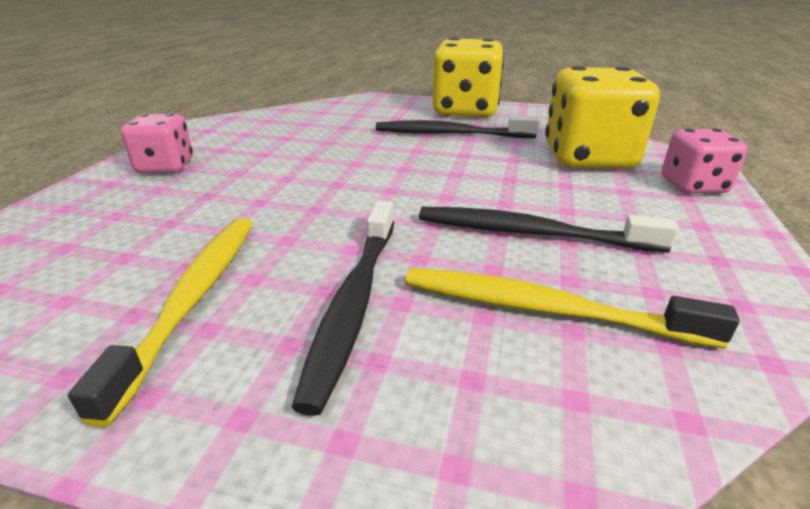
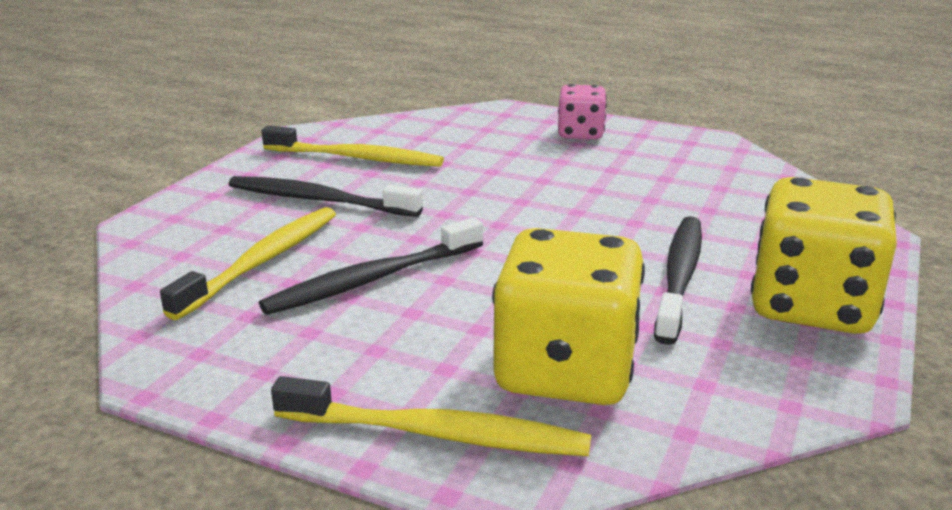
camera: 100 degrees right, 5 degrees down
(531, 233) = (372, 279): black toothbrush -> black toothbrush turned 150 degrees counterclockwise
(693, 186) = (437, 434): pink dice -> yellow toothbrush

